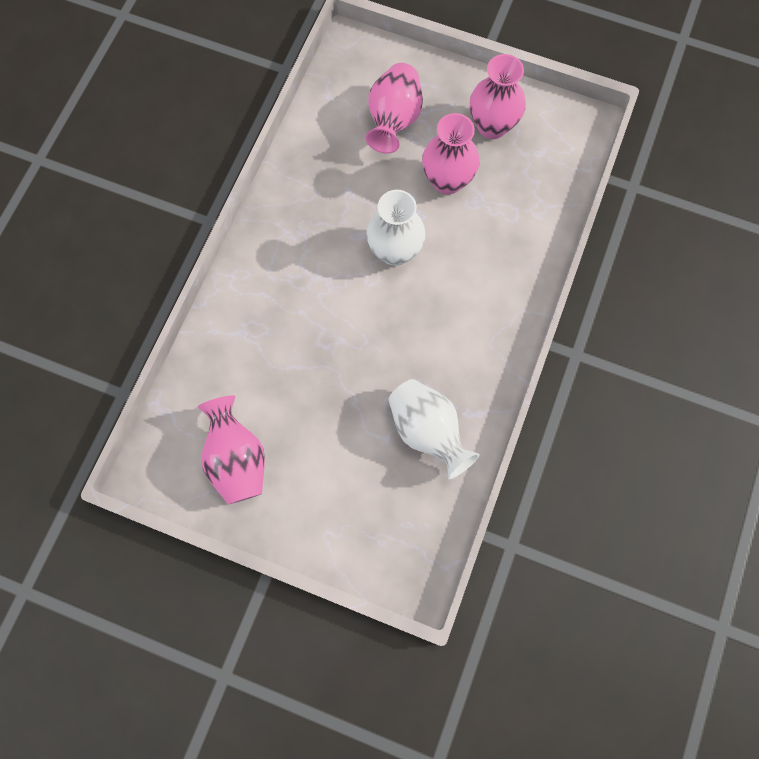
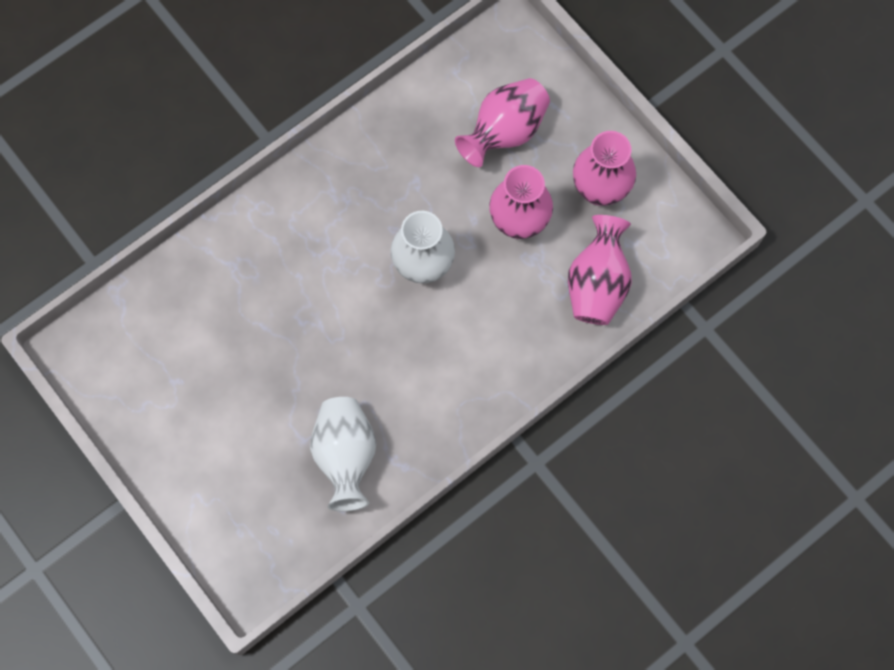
camera: 30 degrees right, 0 degrees up
(237, 459) = (157, 382): pink vase -> pink vase (597, 284)

